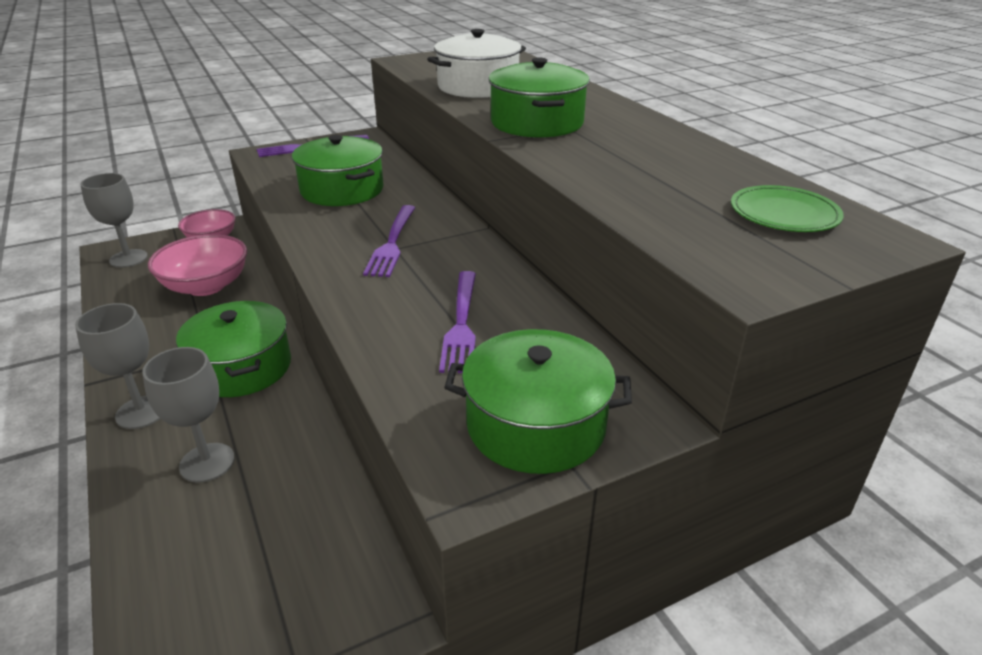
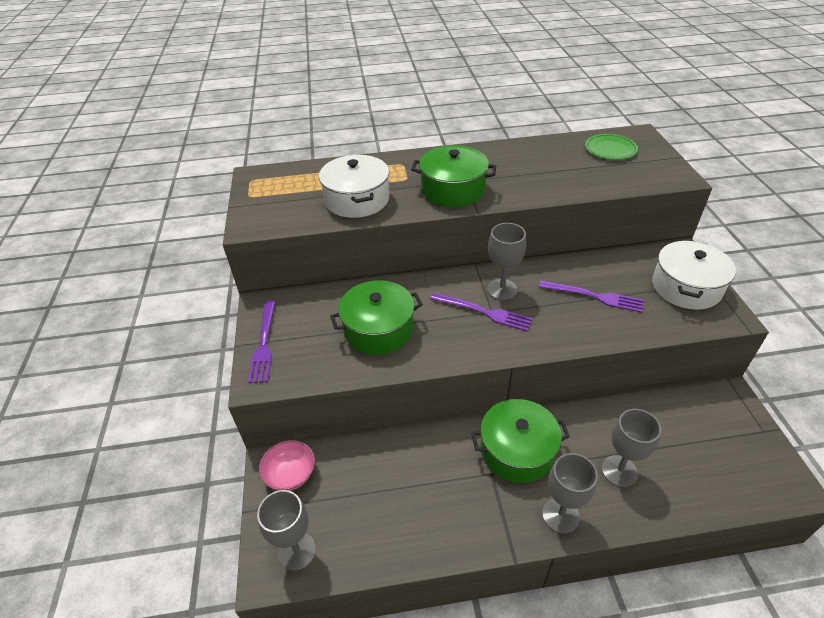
camera: 70 degrees left, 10 degrees up
(206, 286) = (385, 477): pink bowl -> none
(443, 250) = (502, 289): none -> grey goblet
(536, 425) = (686, 287): green pot -> white pot

